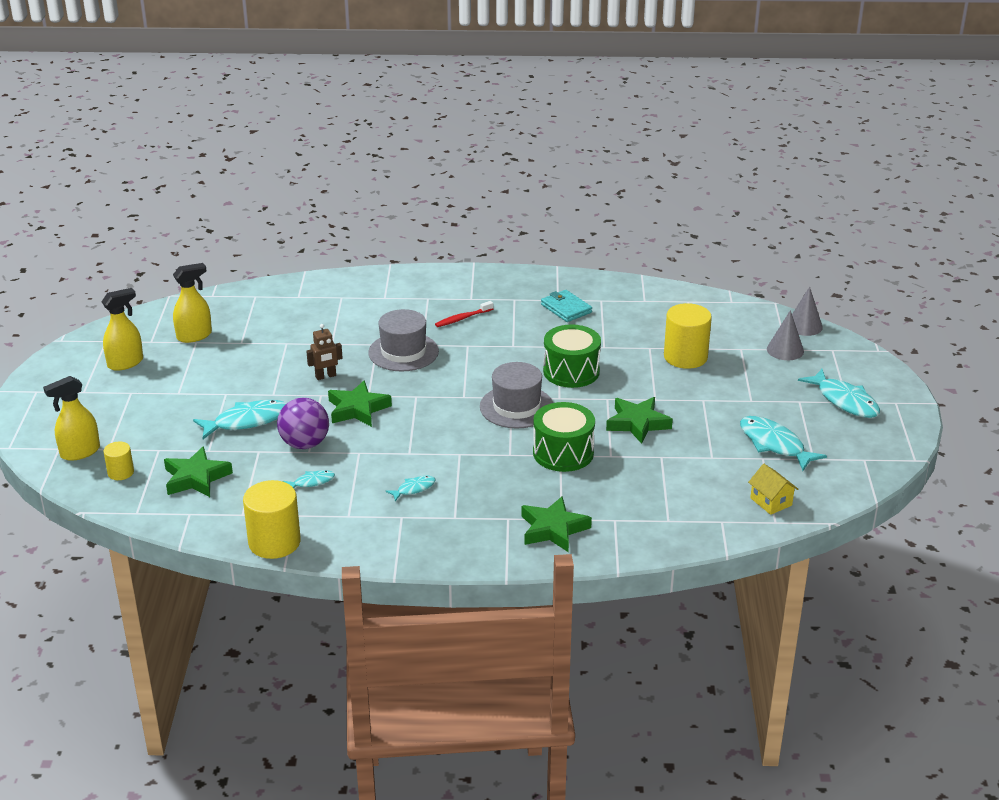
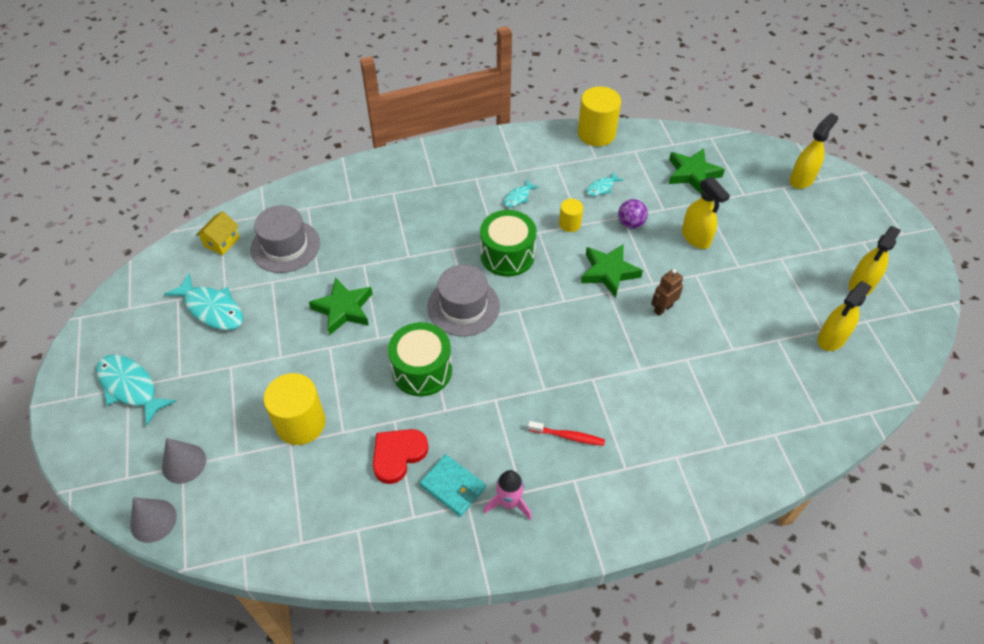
camera: 165 degrees right, 20 degrees up
(121, 472) = (753, 167): yellow cylinder -> yellow cylinder (570, 224)
(247, 421) = (696, 238): turquoise fish -> yellow spray bottle
(305, 444) = (630, 223): purple ball -> purple ball, size x0.64
(403, 352) = (606, 362): grey hat -> grey hat (285, 246)
(462, 318) = (568, 436): red toothbrush -> red toothbrush turned 60 degrees clockwise
(526, 296) = (509, 503): none -> pink rocket
(553, 529) = (397, 182): green star -> none
(563, 453) = (406, 259): green drum -> green drum (507, 255)
(605, 329) = (398, 455): none -> red heart
(771, 502) = (222, 242): yellow house -> yellow house turned 75 degrees clockwise

